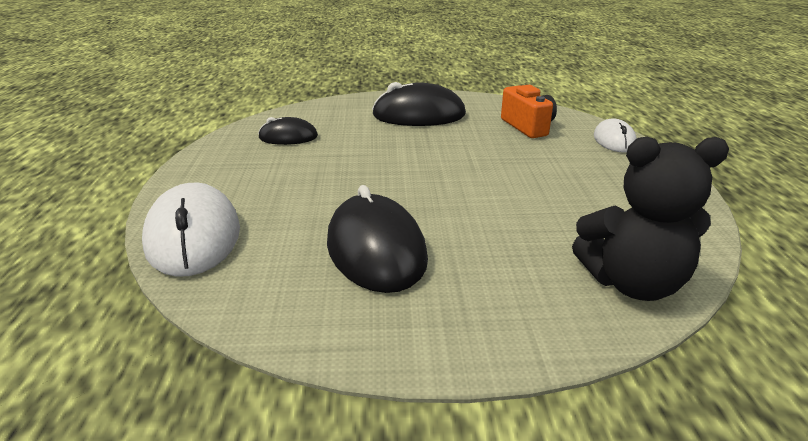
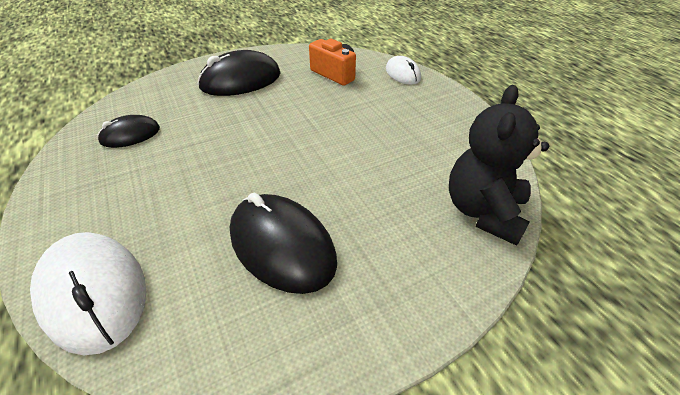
camera: 25 degrees left, 15 degrees up
(632, 283) = (483, 211): black teddy bear -> black teddy bear turned 135 degrees clockwise

